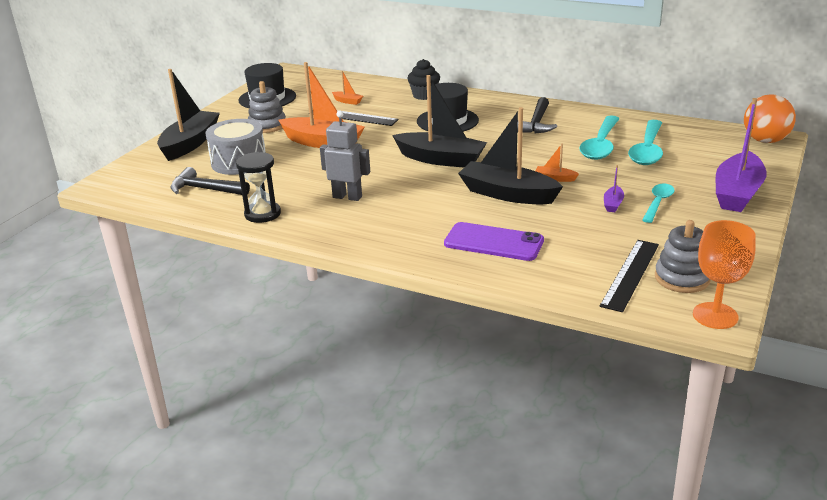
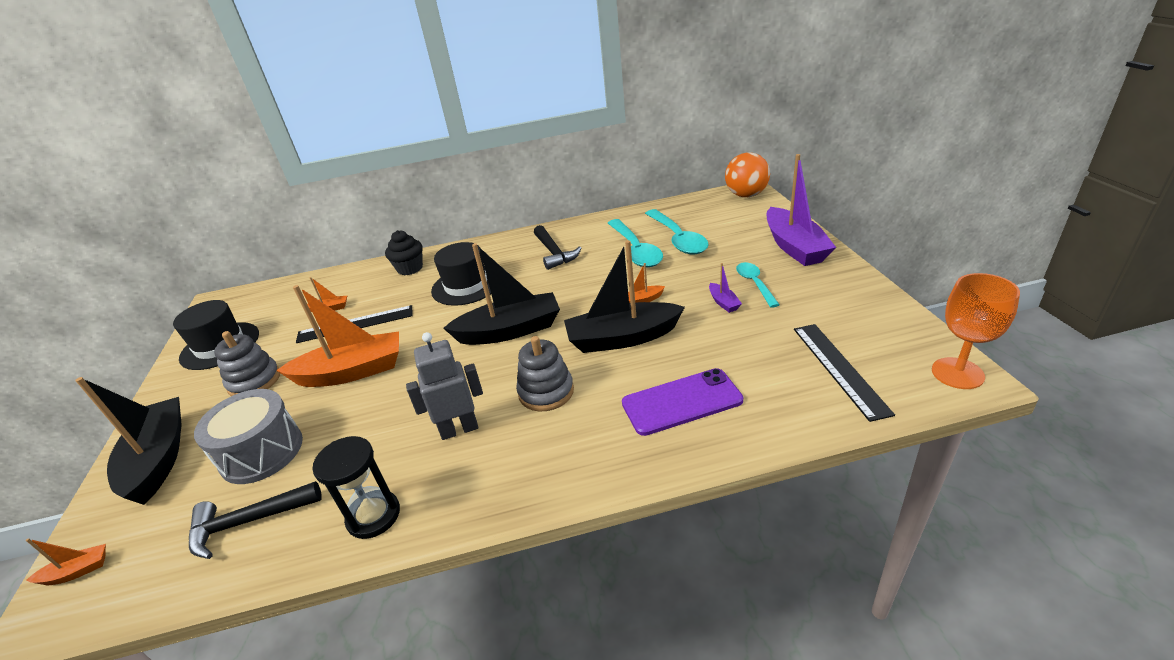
camera: 35 degrees left, 5 degrees up
(122, 175) = (77, 571): none -> orange boat
(682, 278) = (879, 349): grey stacking toy -> grey stacking toy (546, 392)

